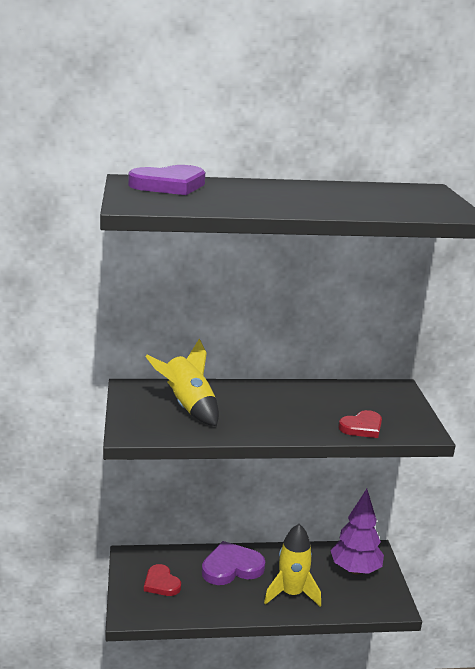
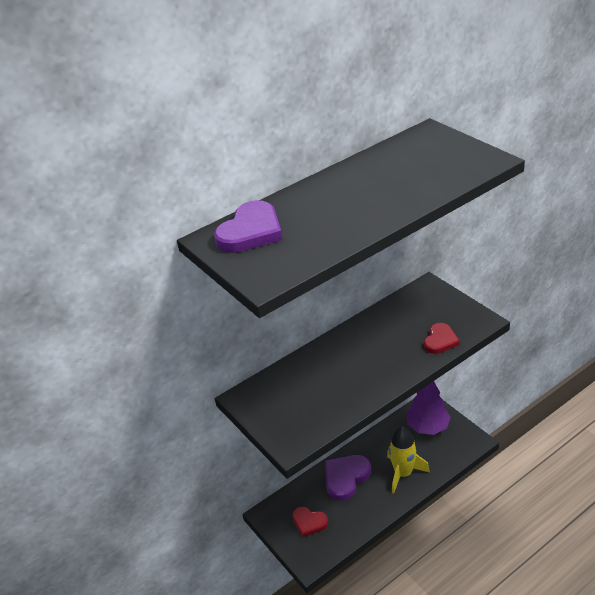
camera: 25 degrees left, 15 degrees up
(188, 407) = (305, 392): yellow rocket -> none

